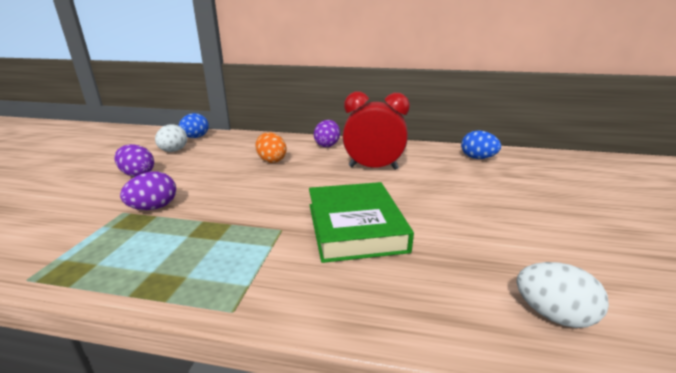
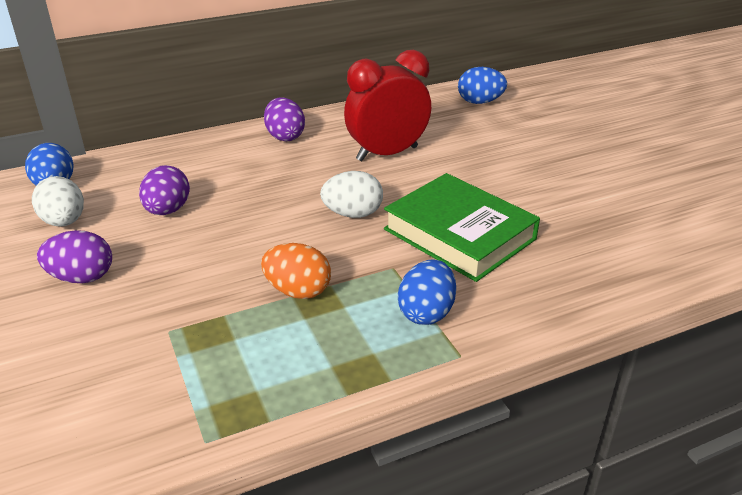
camera: 35 degrees left, 10 degrees up
(154, 208) = (202, 308): purple egg -> purple egg (167, 210)
(257, 267) = (426, 312): none -> blue egg
(271, 160) = (245, 186): orange egg -> orange egg (298, 291)
(552, 315) = (673, 245): white egg -> white egg (353, 214)

